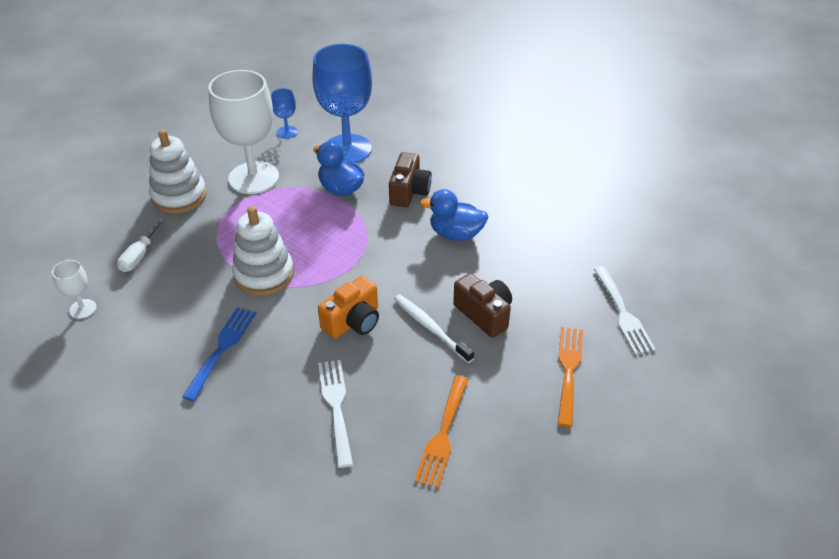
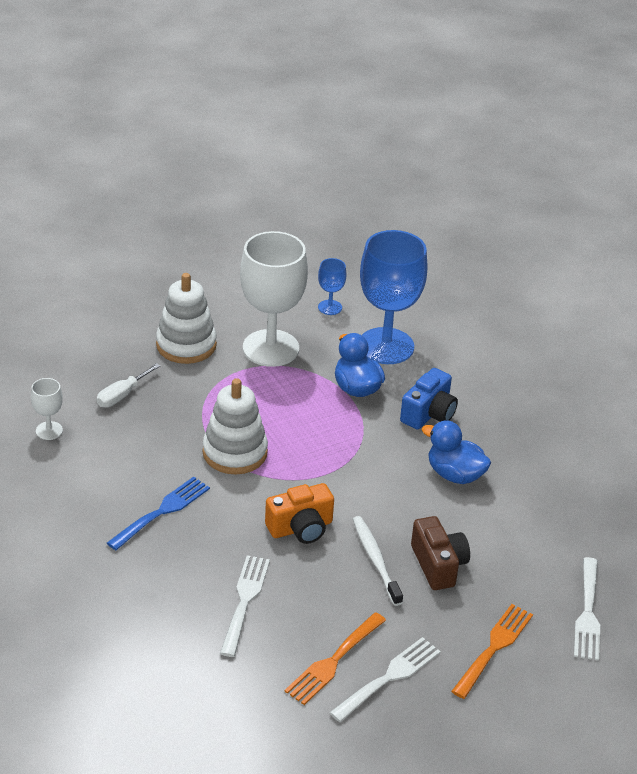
camera: 20 degrees right, 5 degrees down
(409, 192) = (429, 413): brown camera -> blue camera
(498, 432) = (388, 678): none -> white fork

